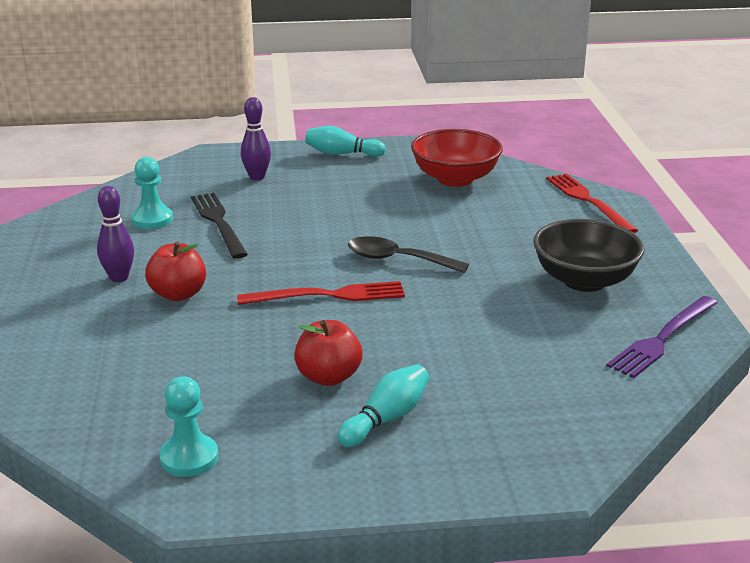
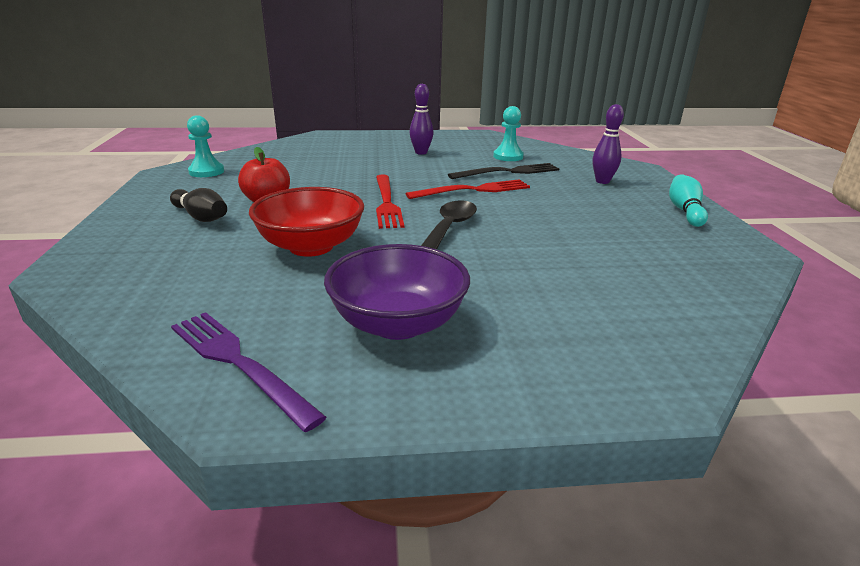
camera: 90 degrees right, 0 degrees up
(178, 294) = (396, 165): red apple -> none
(386, 419) = (201, 217): turquoise bowling pin -> black bowling pin
(455, 179) = (662, 263): red bowl -> red bowl (311, 246)
(584, 281) = (398, 323): black bowl -> purple bowl
(588, 201) = (650, 356): red fork -> red fork (473, 190)

